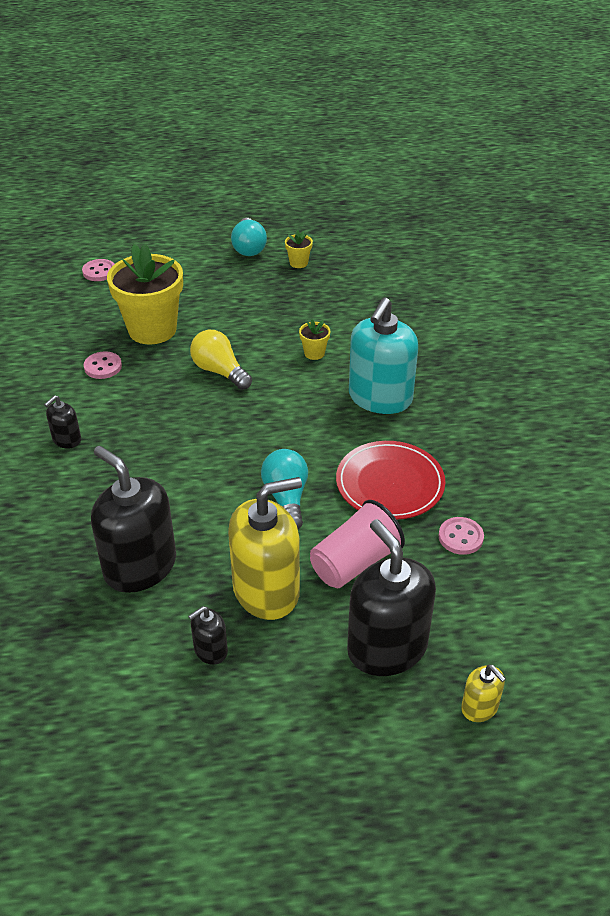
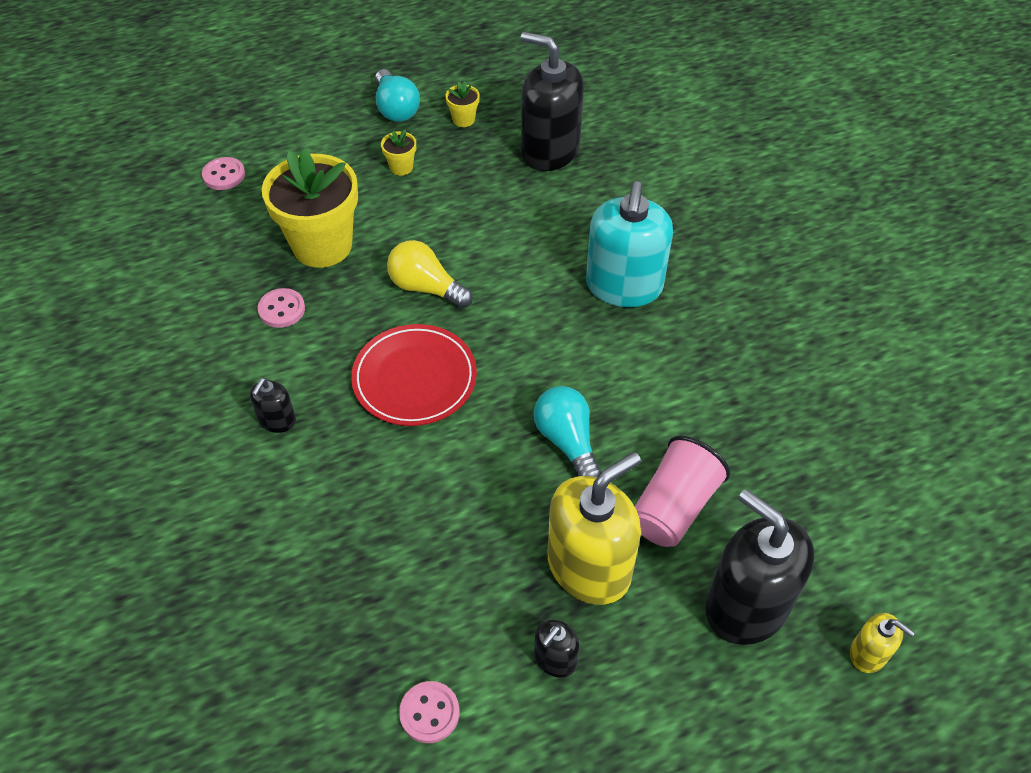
camera: 15 degrees left, 10 degrees up
(140, 566) = (432, 571): black soap dispenser -> black soap dispenser (550, 150)
(314, 353) = (527, 241): yellow flower pot -> yellow flower pot (401, 167)
(390, 484) = (675, 396): red plate -> red plate (414, 378)
(460, 537) = (775, 448): pink button -> pink button (429, 713)

